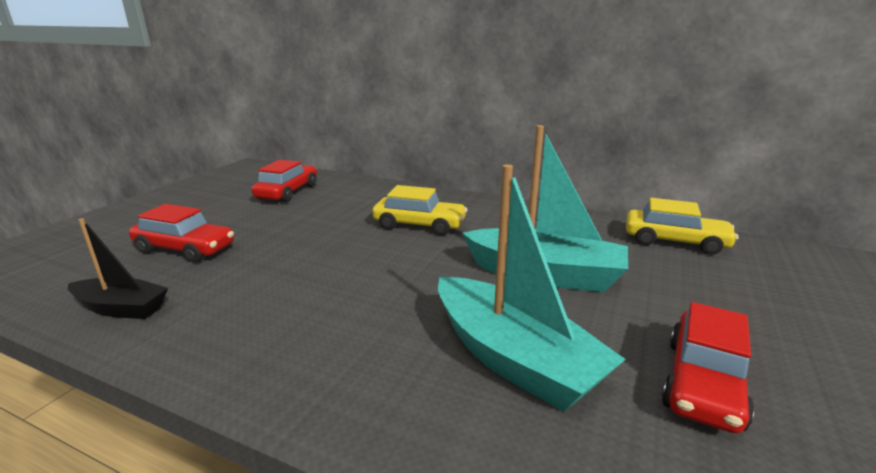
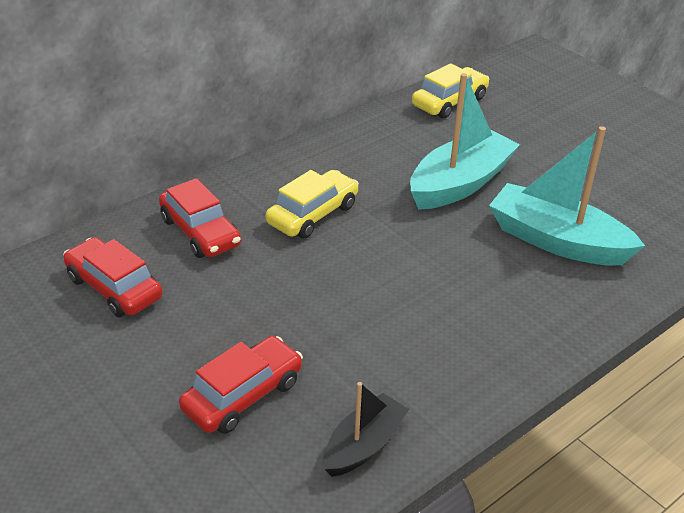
camera: 65 degrees left, 15 degrees up
(514, 359) = (556, 241): turquoise boat -> turquoise boat turned 135 degrees counterclockwise
(703, 383) = (610, 184): red car -> red car (200, 232)

